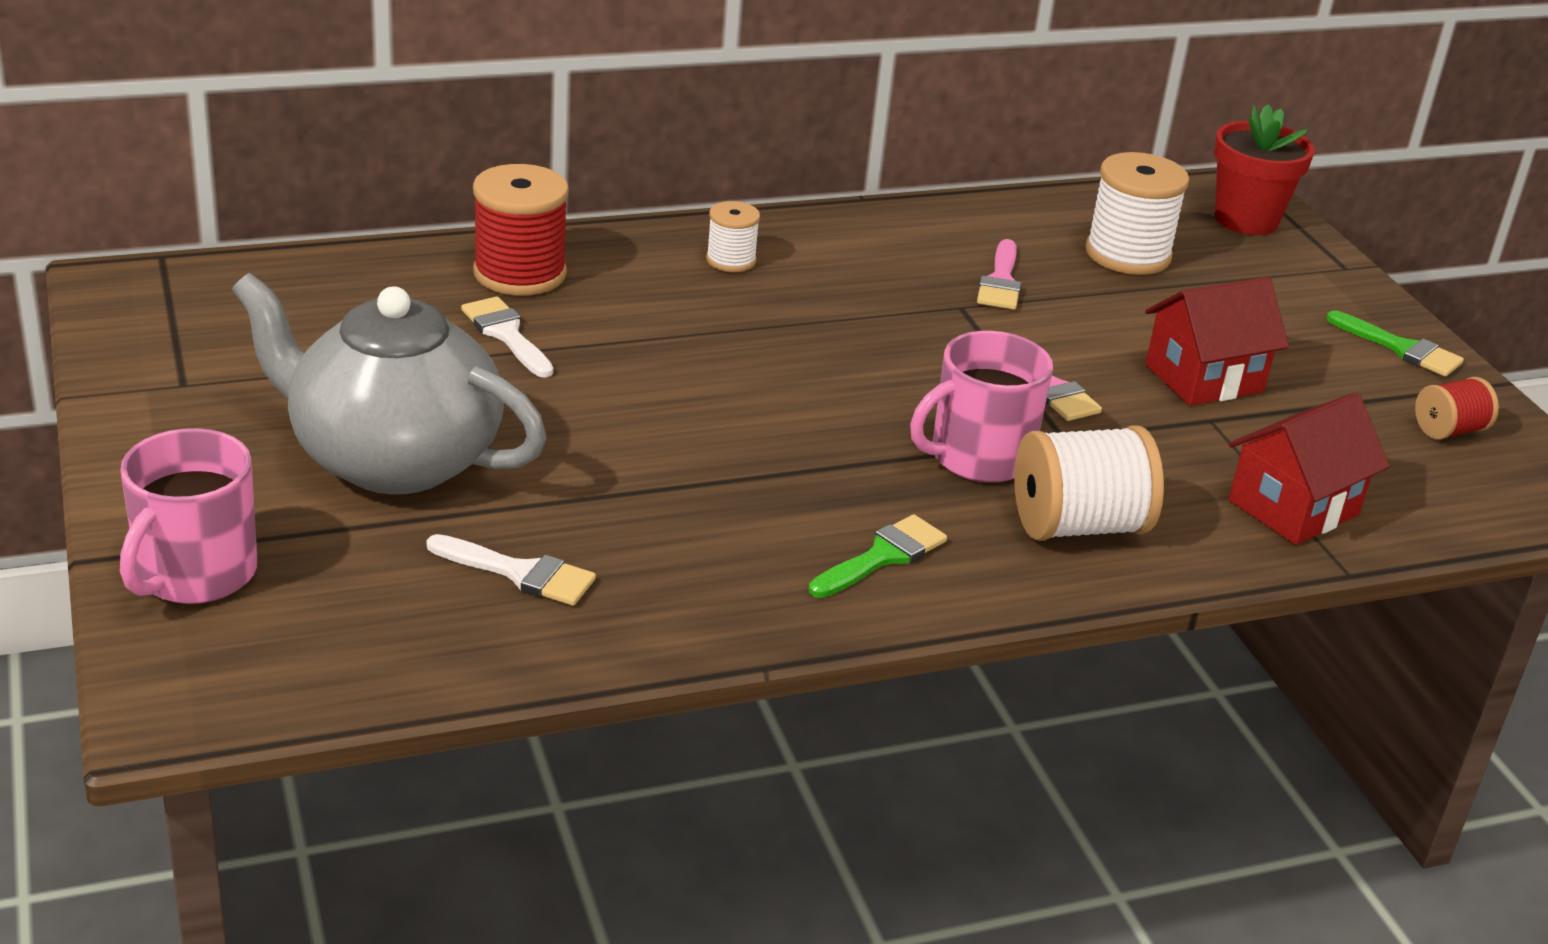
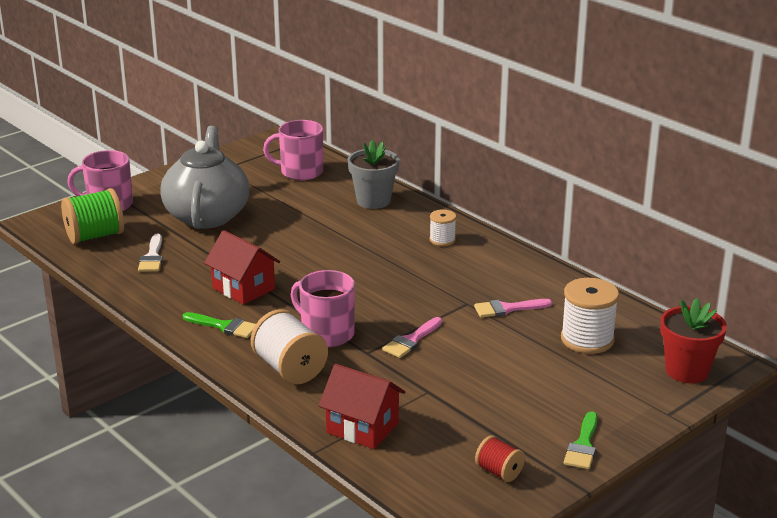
camera: 70 degrees right, 5 degrees down
(310, 306) = (300, 172): none -> pink mug
(341, 629) = (95, 236): none -> green spool
(506, 334) = (320, 211): white brush -> none
(520, 273) = (373, 201): red spool -> grey flower pot
(1204, 378) = (470, 383): red house -> red house (243, 288)

